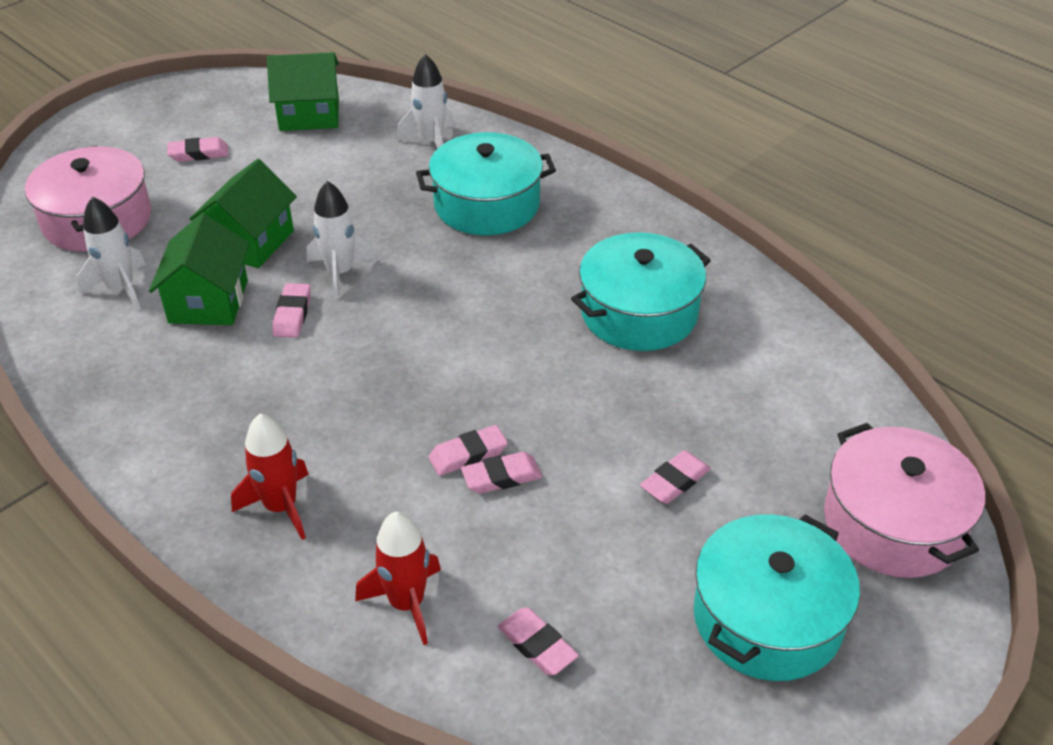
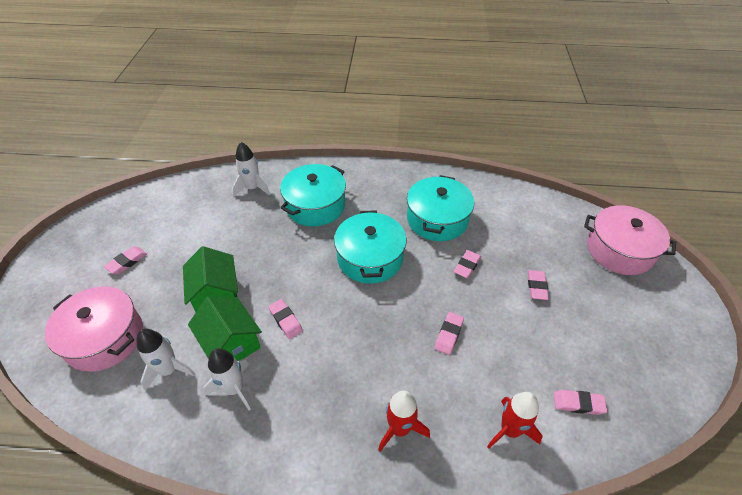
camera: 40 degrees left, 5 degrees up
(309, 114) = (169, 206): green house -> none
(340, 272) = (284, 282): white rocket -> white rocket (234, 389)
(501, 477) = (474, 335): pink eraser -> pink eraser (467, 266)
(767, 618) = (631, 321): turquoise pot -> turquoise pot (370, 258)

